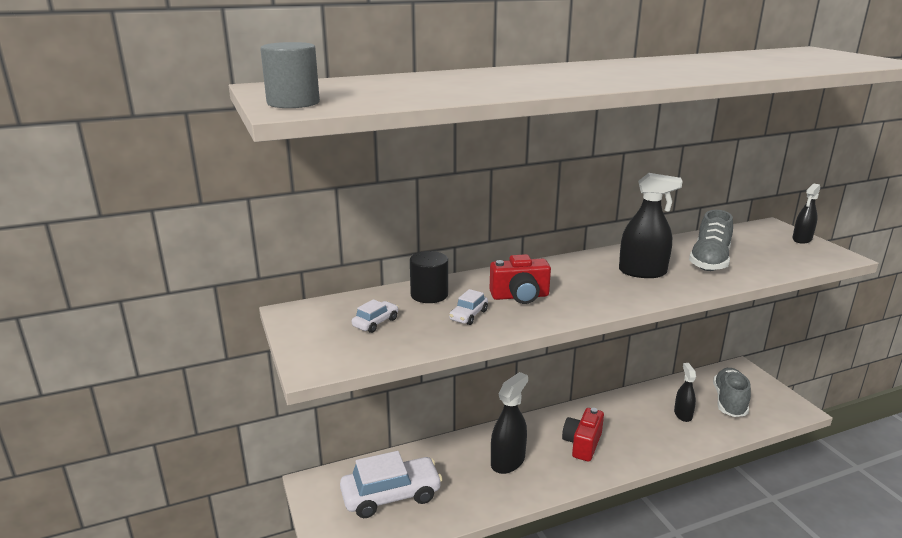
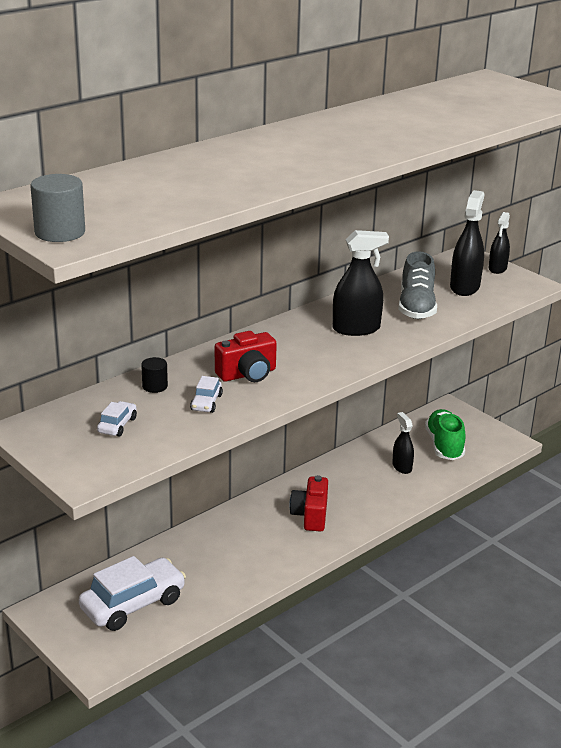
camera: 20 degrees left, 5 degrees up
(429, 295) = (155, 386): black cylinder -> black cylinder, size x0.63
(508, 461) = (240, 547): black spray bottle -> black spray bottle (464, 287)
(729, 402) = (444, 445): grey shoe -> green shoe

